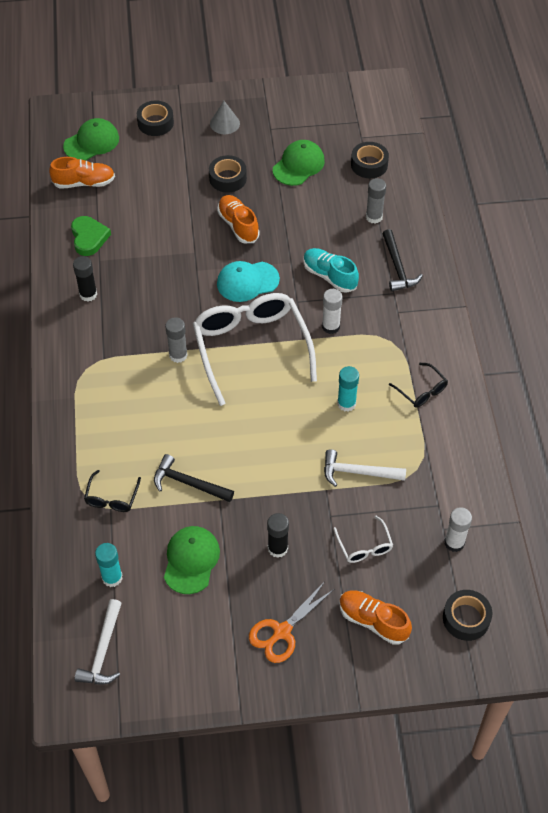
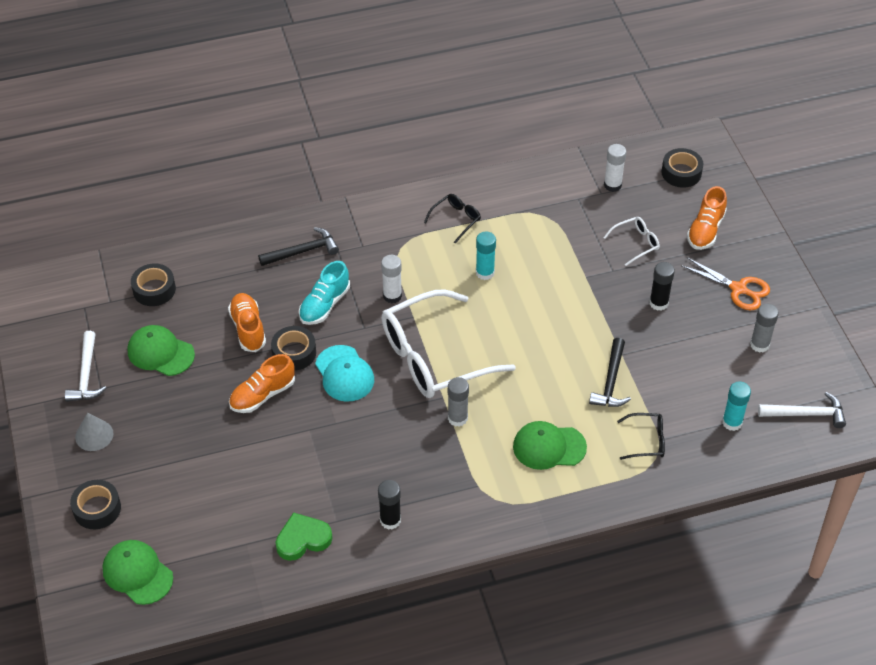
camera: 100 degrees left, 5 degrees down
(84, 183) = (211, 565): orange shoe -> orange shoe (248, 328)
(191, 560) = (693, 365): green cap -> green cap (549, 447)
(228, 178) = (189, 417): black tape -> black tape (294, 353)
(358, 472) = (560, 256): white hammer -> white hammer (86, 375)
(374, 217) = (234, 277): grey glue stick -> grey glue stick (759, 345)

